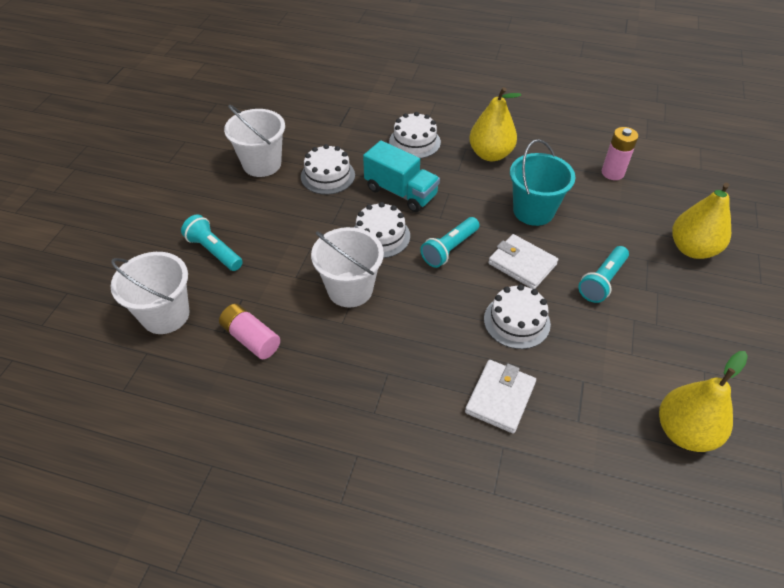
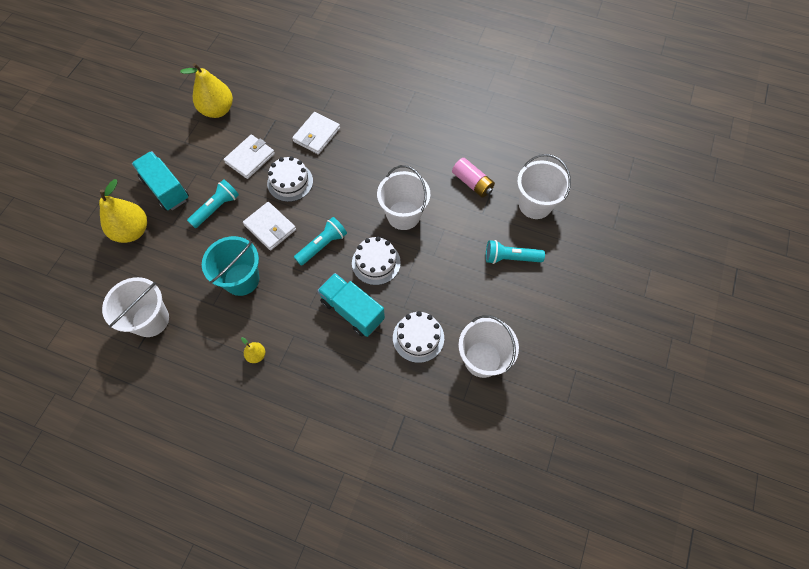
camera: 175 degrees left, 15 degrees up
(214, 251) = (510, 258): turquoise flashlight -> turquoise flashlight turned 135 degrees clockwise
(414, 142) = (328, 380): white cake -> none
(490, 154) = (256, 355): yellow pear -> yellow pear, size x0.46
(589, 351) = (250, 158): none -> white wallet
(612, 173) = (150, 320): pink battery -> white bucket
(685, 300) = (166, 189): none -> turquoise truck

